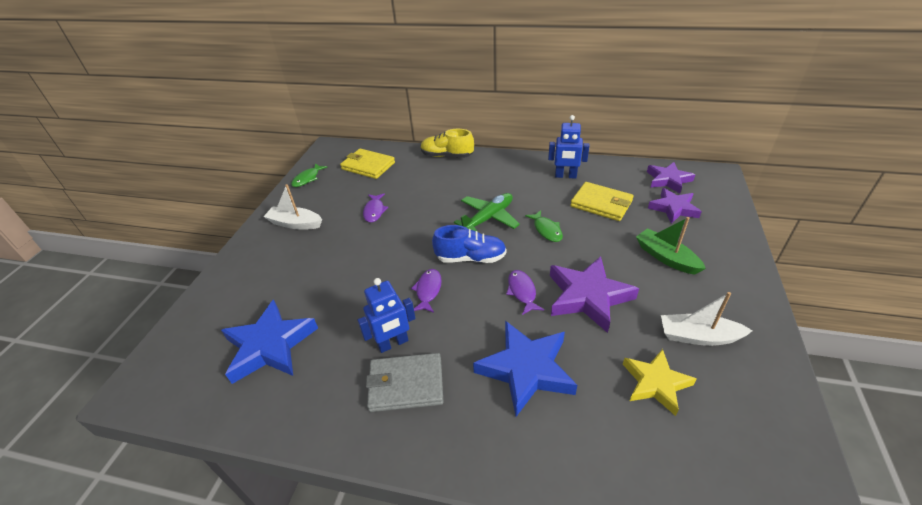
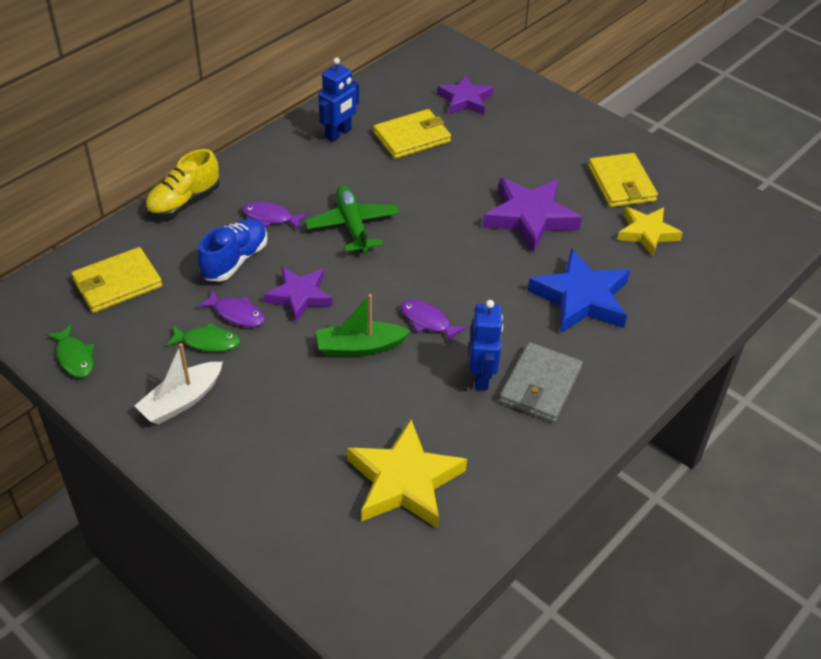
camera: 65 degrees left, 5 degrees up
(270, 346) = (404, 481): blue star -> yellow star
(471, 258) = (406, 268): blue shoe -> blue shoe (235, 260)
(522, 291) = (487, 255): purple fish -> purple fish (270, 217)
(546, 230) = (415, 194): green fish -> green fish (207, 342)
(666, 257) = (523, 145): green boat -> green boat (360, 347)
(668, 180) = (420, 76): purple star -> purple star (299, 296)
(698, 336) = (621, 184): white boat -> yellow wallet

